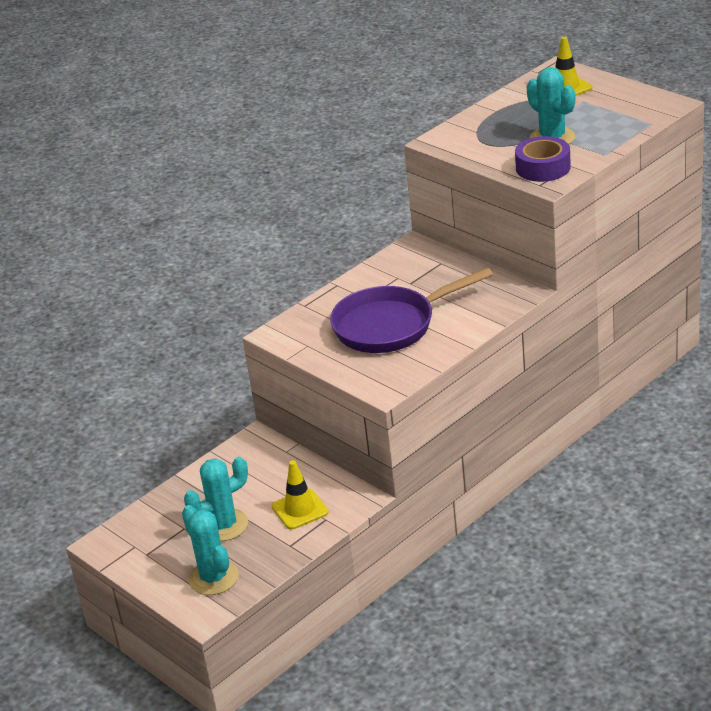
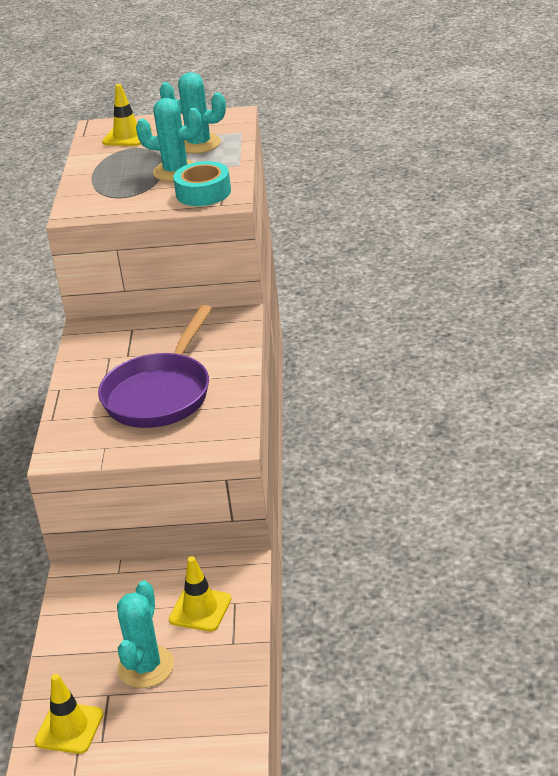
camera: 45 degrees left, 0 degrees up
(140, 534) = (69, 728): none -> yellow traffic cone
(213, 578) = (200, 716): turquoise cactus -> turquoise cactus (199, 144)
(543, 167) = (203, 193): purple tape -> turquoise tape

